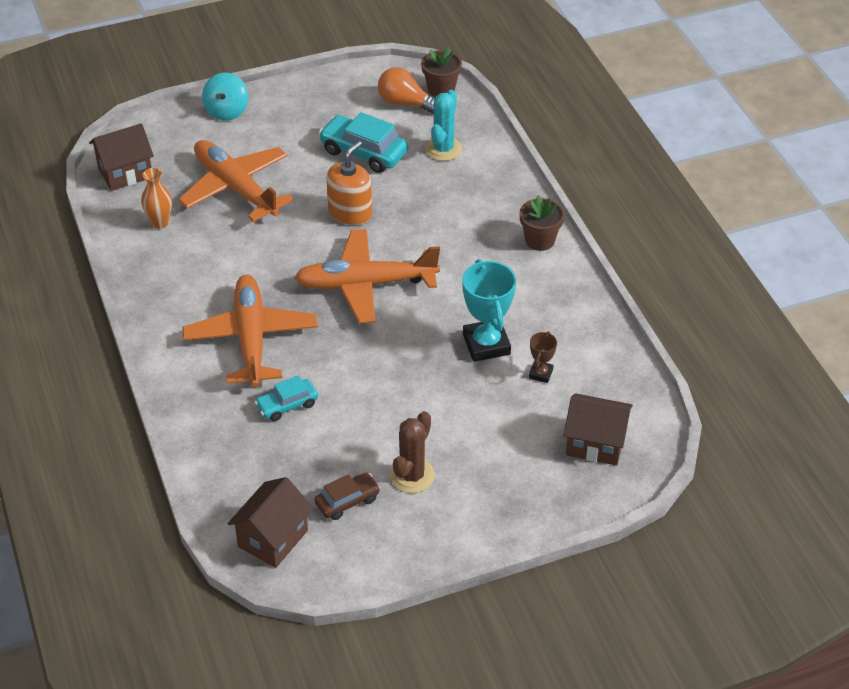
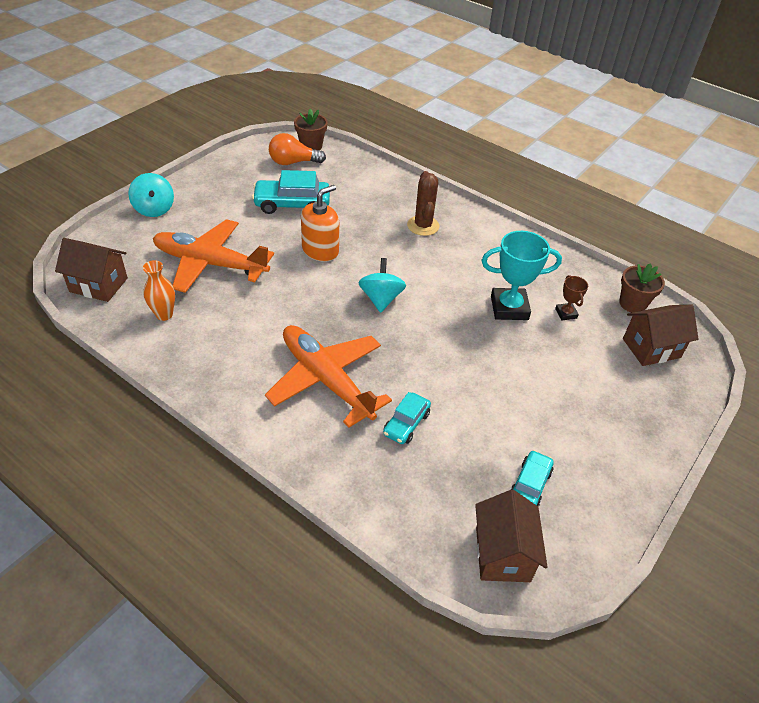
camera: 35 degrees left, 0 degrees up
(125, 173) = (98, 285): brown house -> brown house turned 75 degrees clockwise
(347, 501) = (530, 484): brown car -> turquoise car
(350, 213) = (320, 250): orange soap dispenser -> orange soap dispenser turned 45 degrees clockwise
(366, 284) = (381, 299): orange plane -> turquoise spinning top
(412, 476) = (557, 436): brown cactus -> brown cactus (423, 226)
(443, 149) = (349, 184): turquoise cactus -> none
(486, 344) = (509, 308): turquoise trophy -> turquoise trophy turned 45 degrees counterclockwise
(540, 240) = (473, 222): brown flower pot -> brown flower pot (632, 304)

